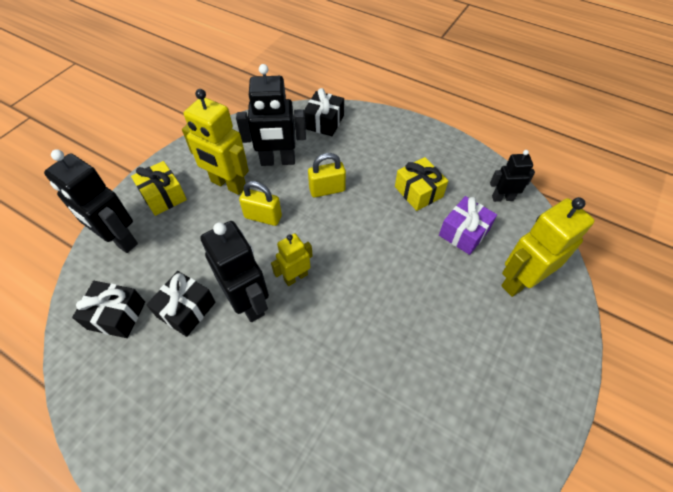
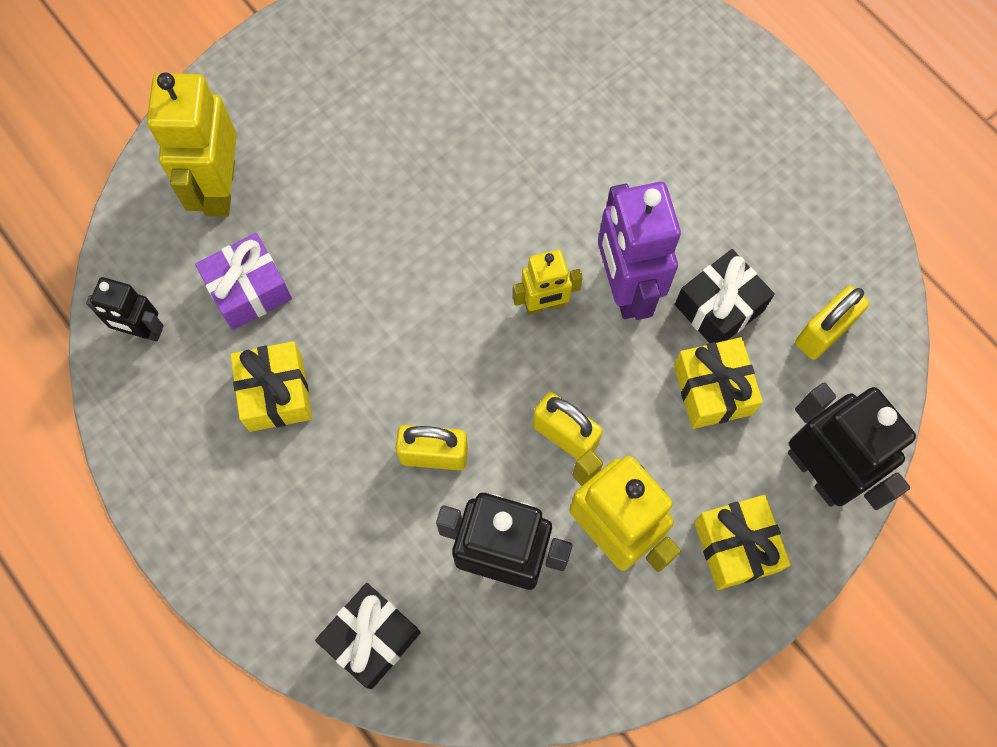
camera: 160 degrees left, 15 degrees up
(116, 315) = (823, 333): black gift -> yellow padlock
(184, 262) = (712, 390): none -> yellow gift
(249, 302) = (625, 288): black robot -> purple robot
(520, 281) = (219, 188): yellow robot -> yellow robot turned 105 degrees clockwise

